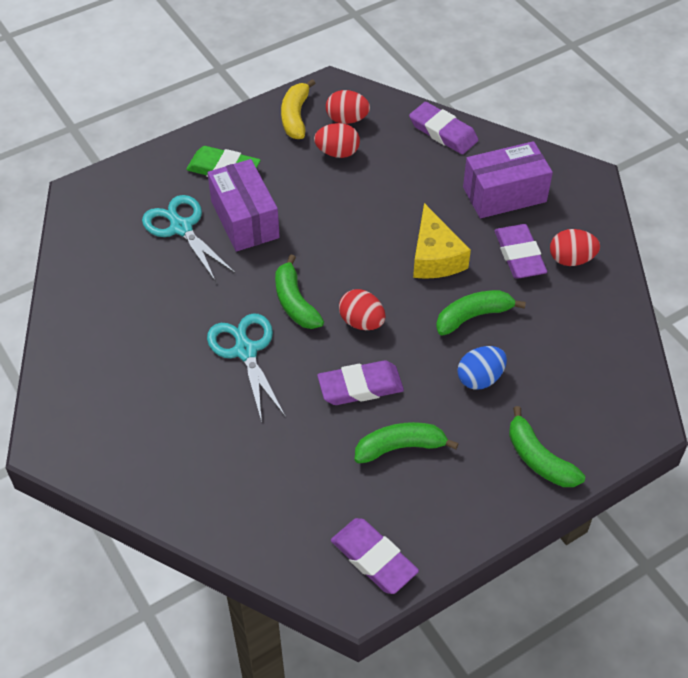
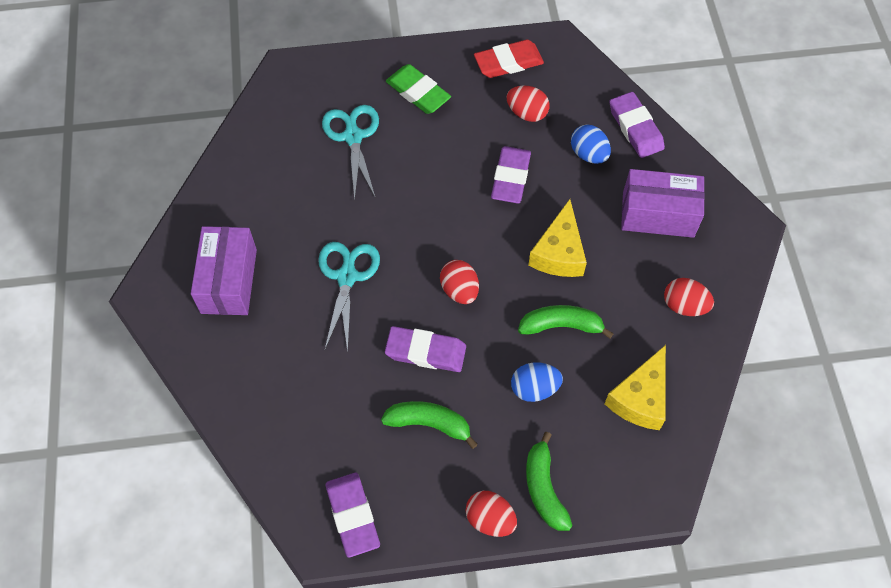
camera: 25 degrees right, 10 degrees up
(245, 219) = (411, 149): purple box -> purple box (229, 281)
(295, 116) = (508, 62): yellow banana -> red eraser
(295, 302) = (412, 247): green banana -> none
(347, 119) = (553, 82): red egg -> red egg (490, 519)
(414, 167) = (588, 154): none -> blue egg
(519, 255) = (638, 282): purple eraser -> purple eraser (511, 177)
(578, 349) = (640, 398): none -> yellow cheese

